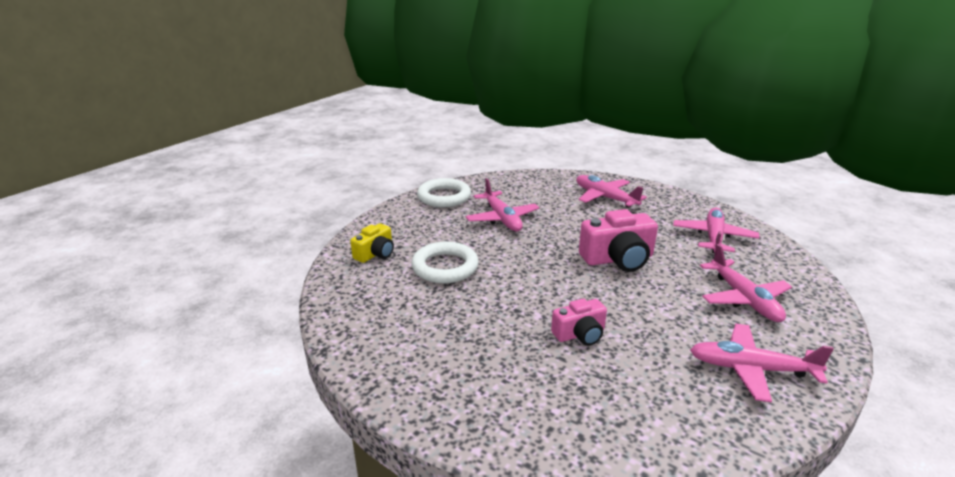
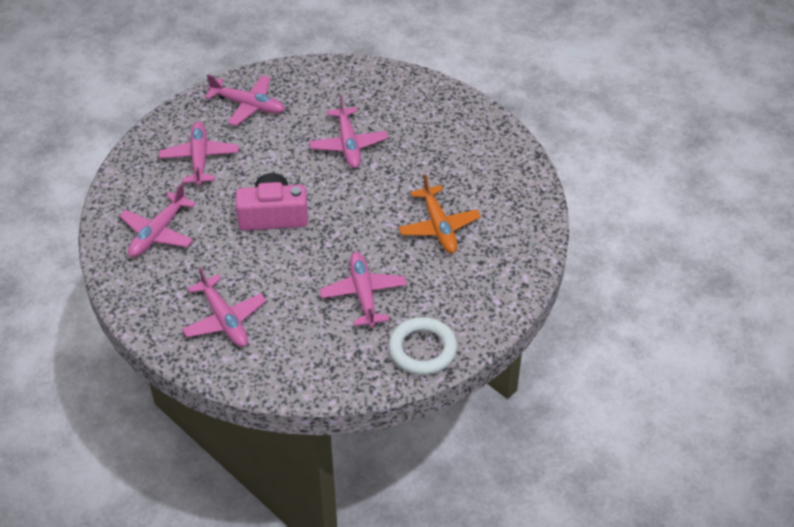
camera: 170 degrees left, 20 degrees up
(375, 254) = (505, 253): yellow camera -> none
(445, 267) = (438, 226): white ring -> orange plane
(580, 334) = (348, 144): pink camera -> pink plane

